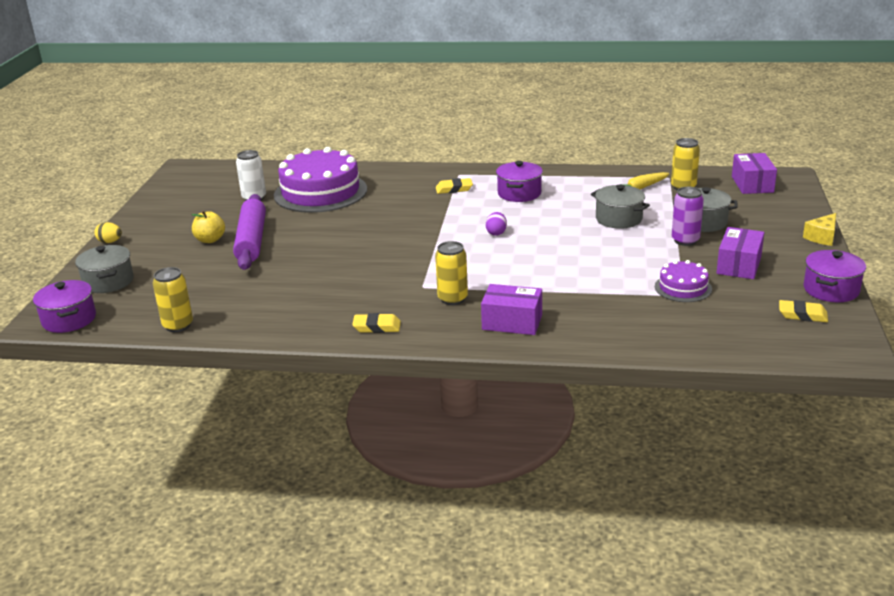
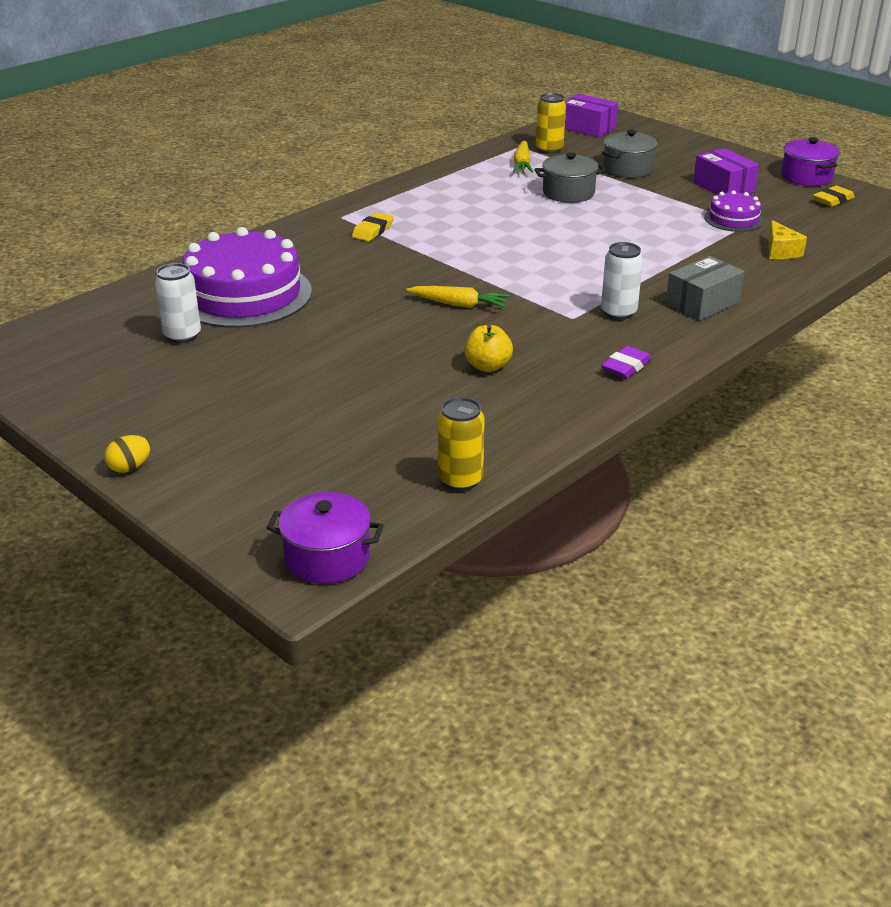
camera: 55 degrees left, 5 degrees up
(108, 282) = (257, 499): grey pot -> none
(210, 240) = (254, 396): yellow apple -> yellow apple (487, 366)
(252, 240) = (303, 371): purple rolling pin -> none
(377, 327) = (626, 367): yellow eraser -> purple eraser
(391, 248) = (458, 304): none -> yellow carrot
(452, 299) = (618, 313): yellow can -> white can
(496, 233) = (509, 247): purple egg -> none
(512, 322) = (702, 303): purple box -> grey box
(519, 193) = (440, 209): purple pot -> none
(685, 240) = (651, 187): purple can -> none
(822, 237) = (719, 146): yellow cheese -> yellow cheese (781, 251)

